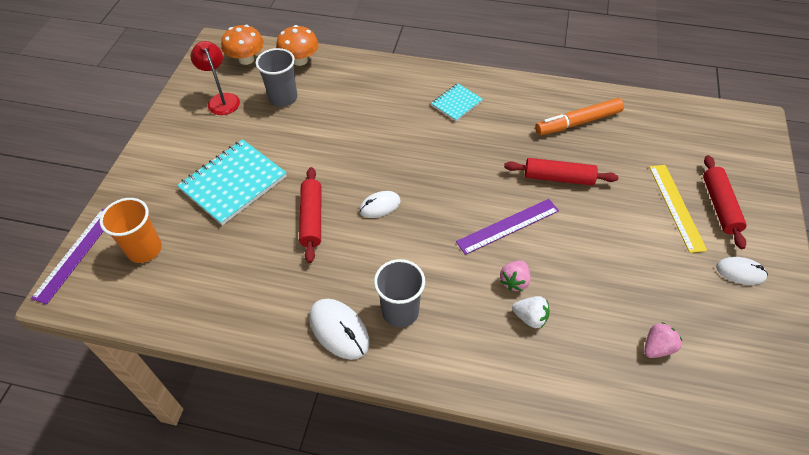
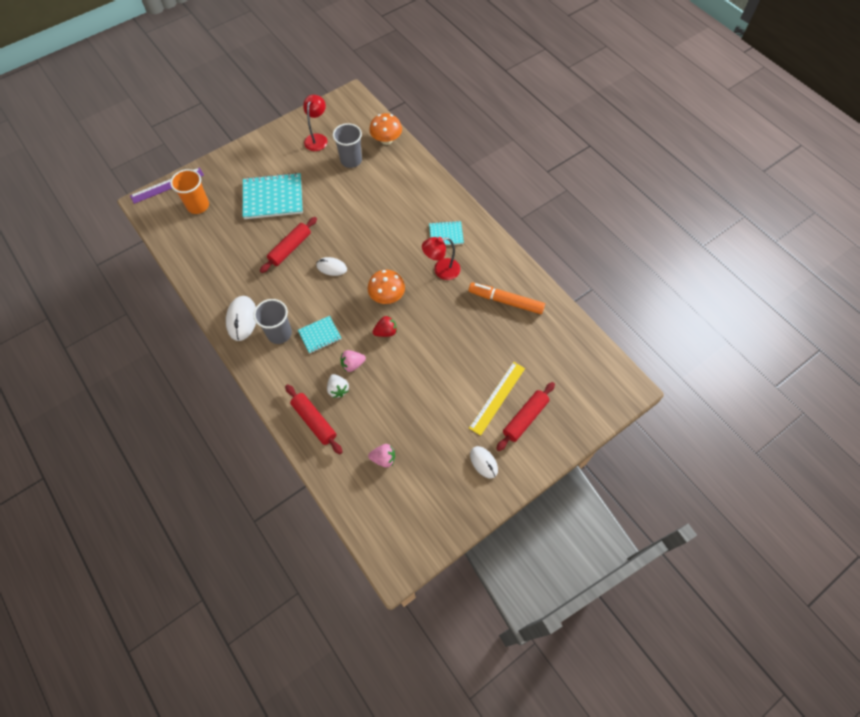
camera: 40 degrees right, 10 degrees up
(246, 59) = (357, 119): orange mushroom -> orange mushroom (387, 296)
(446, 279) = (320, 335): none -> turquoise notebook
(490, 136) = (441, 270): none -> red lamp
(508, 226) = (386, 332): purple ruler -> red strawberry
(558, 178) = (449, 326): red rolling pin -> red rolling pin (314, 421)

